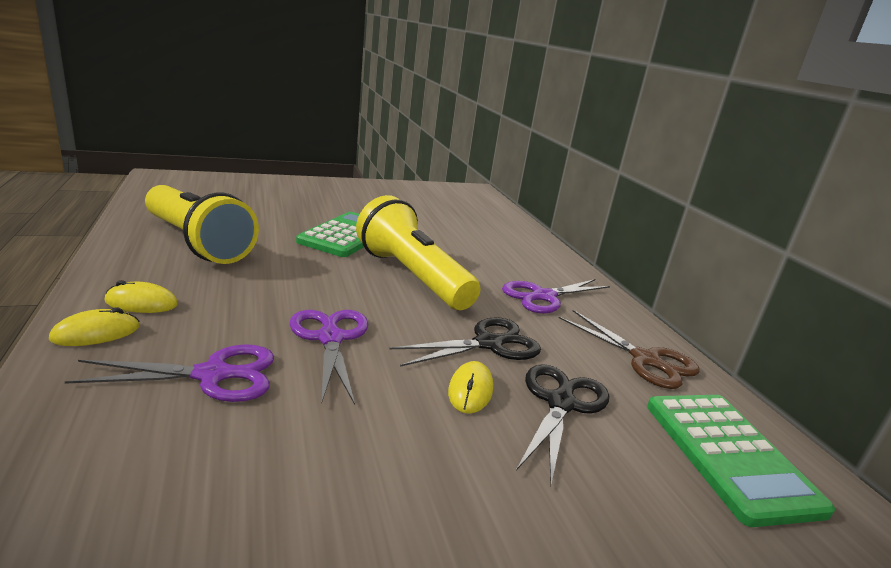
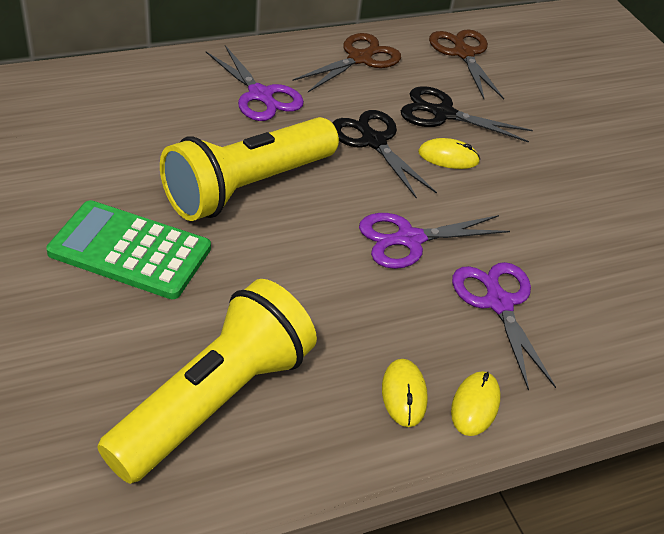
camera: 95 degrees left, 20 degrees up
(96, 333) = (475, 405): yellow mouse -> yellow mouse turned 60 degrees clockwise
(729, 455) = (463, 53): green calculator -> brown scissors

